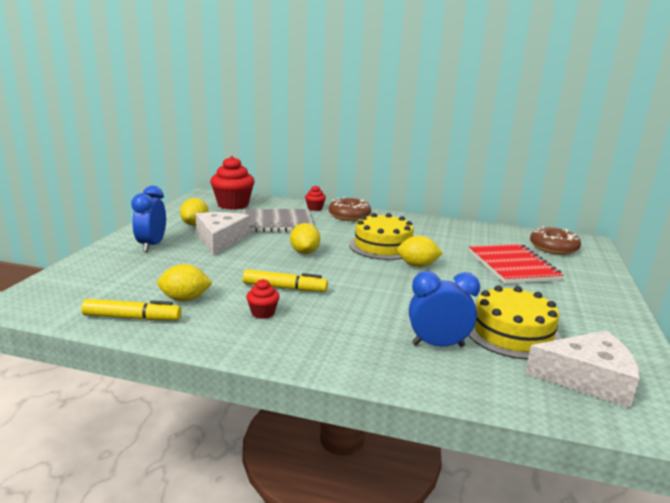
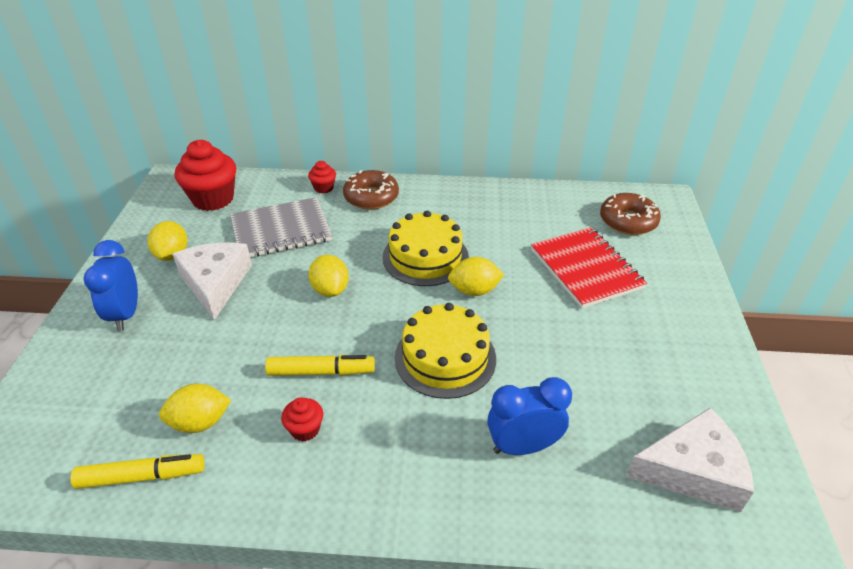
camera: 10 degrees left, 20 degrees up
(512, 333) = (602, 404): yellow cake -> yellow cake (445, 357)

